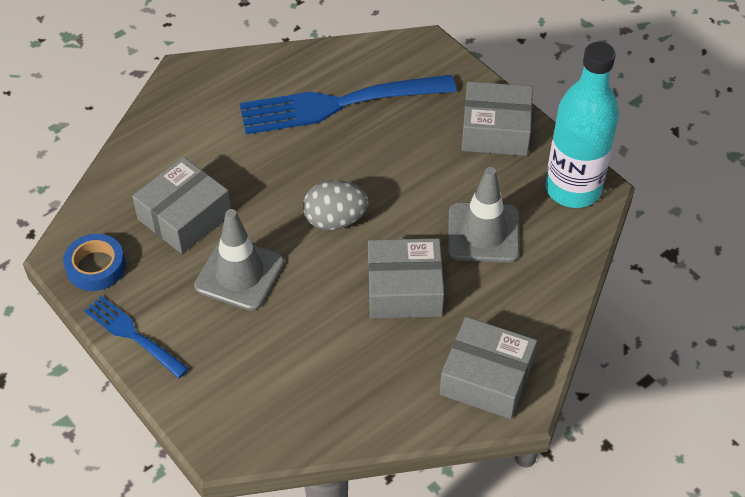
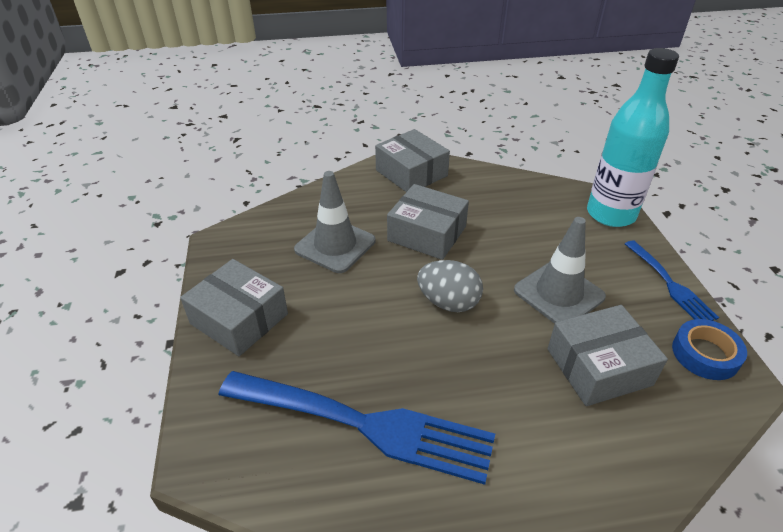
camera: 150 degrees left, 10 degrees down
(573, 189) = (236, 247): turquoise bottle -> turquoise bottle (611, 214)

